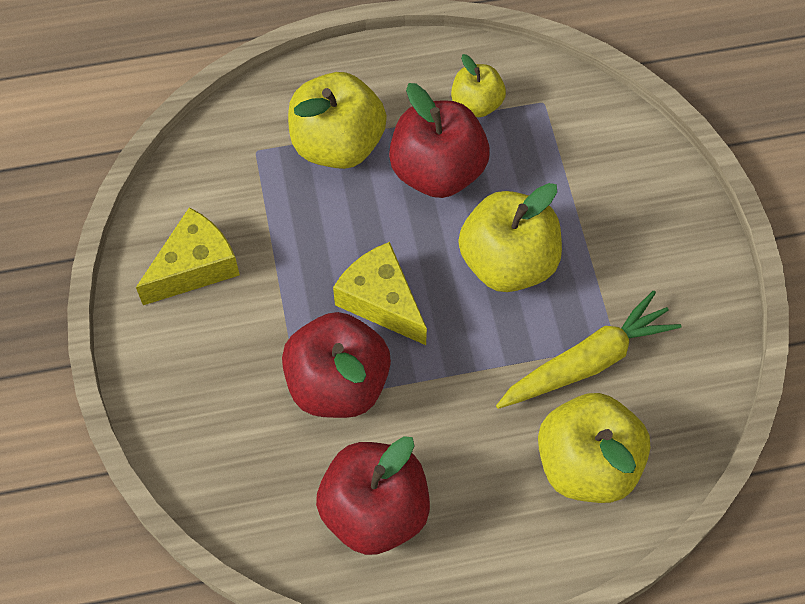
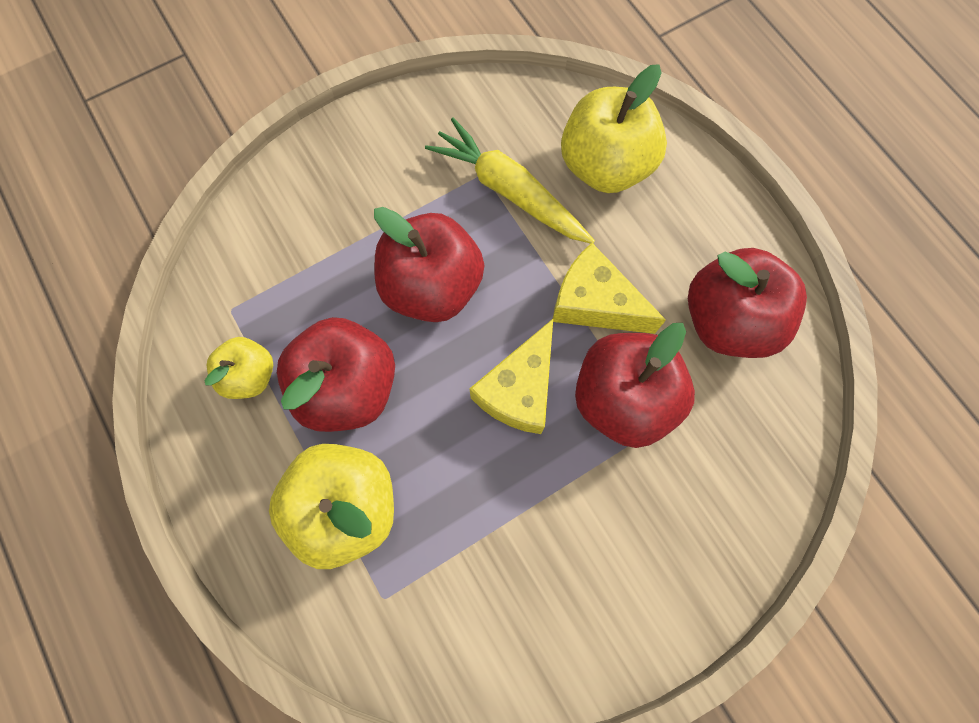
camera: 110 degrees left, 10 degrees up
(195, 267) = (554, 604): yellow cheese -> yellow cheese (594, 303)
(508, 262) = (432, 286): yellow apple -> red apple

